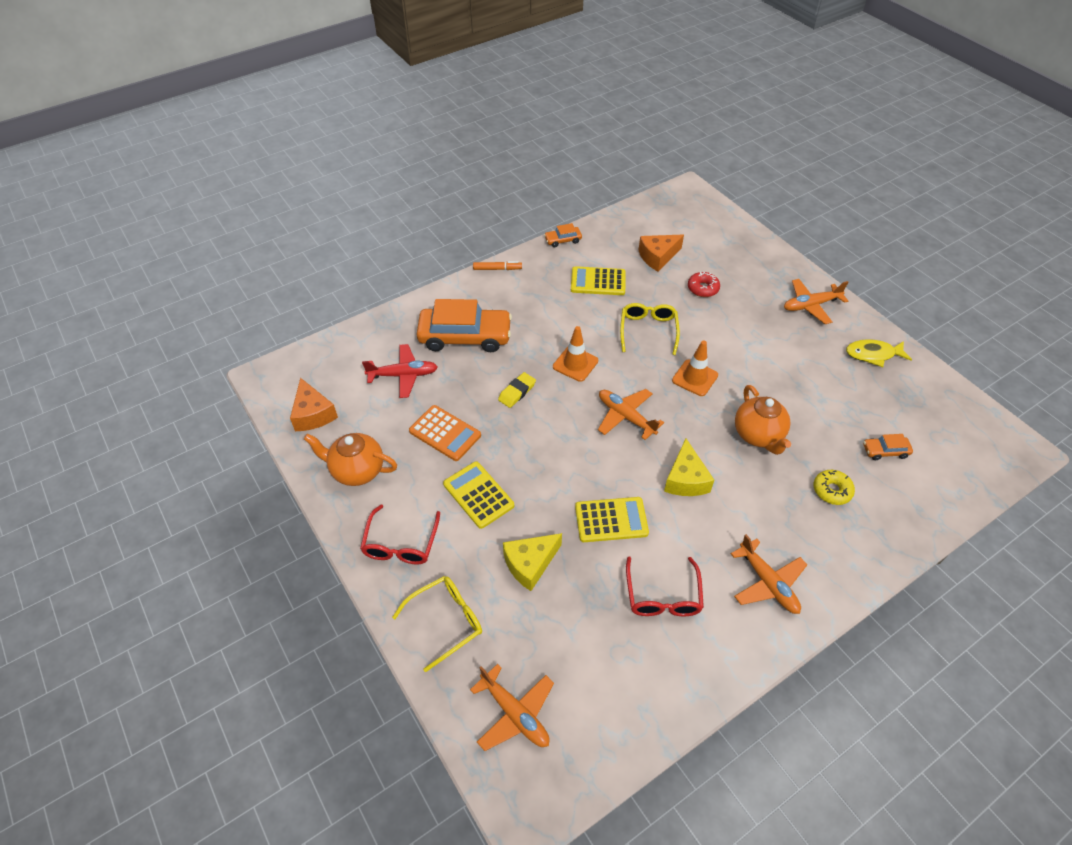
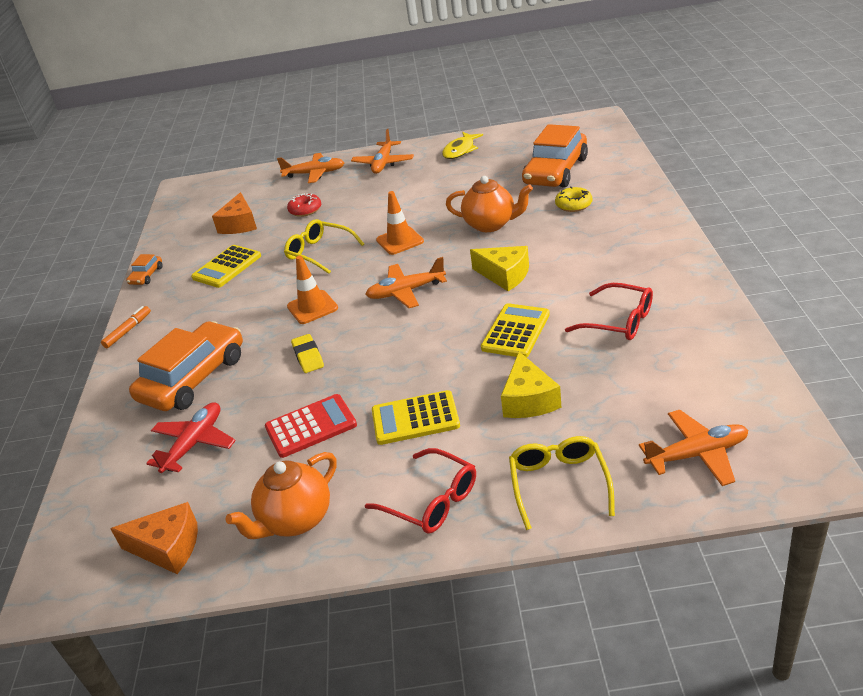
camera: 55 degrees left, 15 degrees down
(445, 433) = (311, 426): orange calculator -> red calculator
(768, 583) = (641, 260): orange plane -> orange plane (315, 174)
(885, 451) = (555, 171): orange car -> orange car, size x2.27

